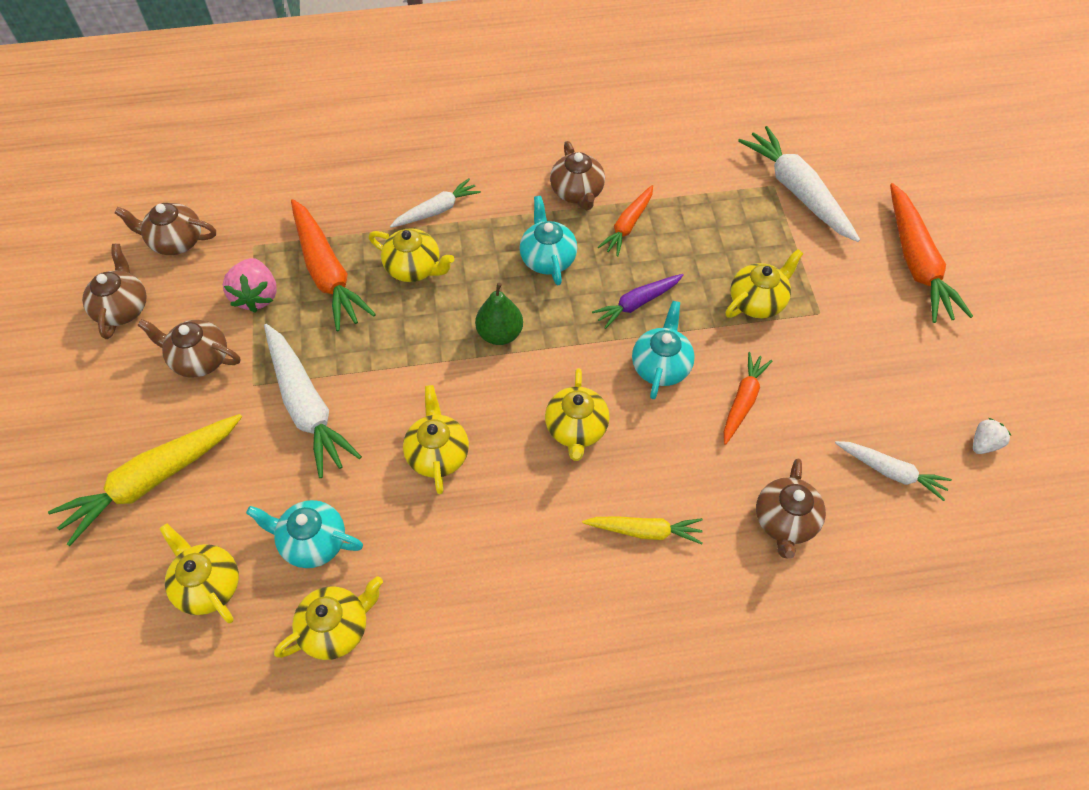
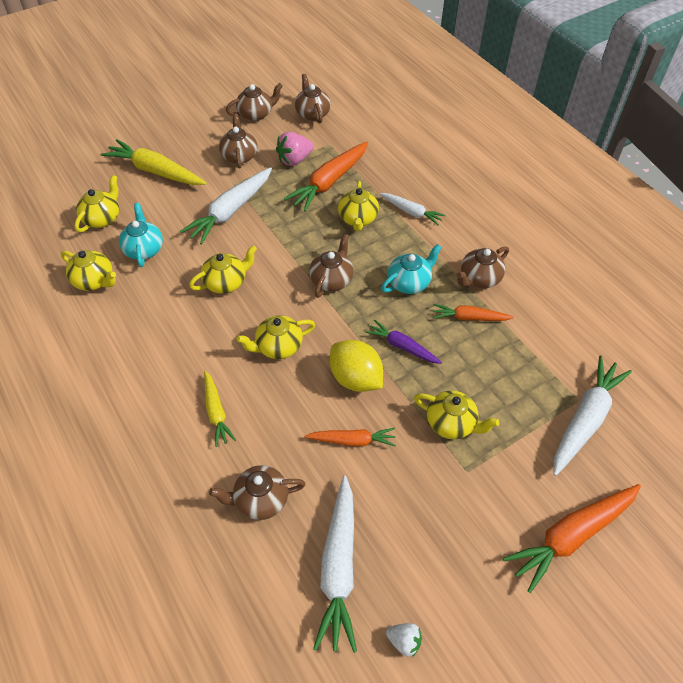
camera: 65 degrees right, 5 degrees down
(500, 334) = (331, 280): green pear -> brown teapot
(661, 366) = (355, 378): turquoise teapot -> yellow lemon
(891, 472) = (338, 567): white carrot -> white carrot, size x1.71

